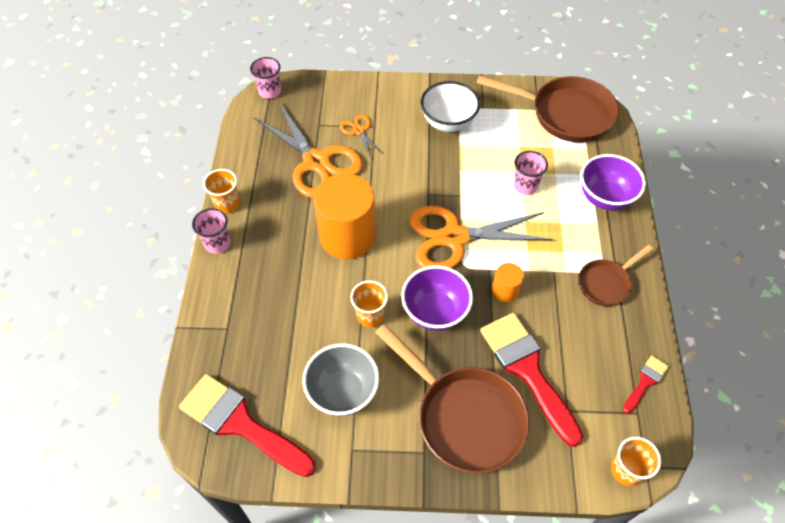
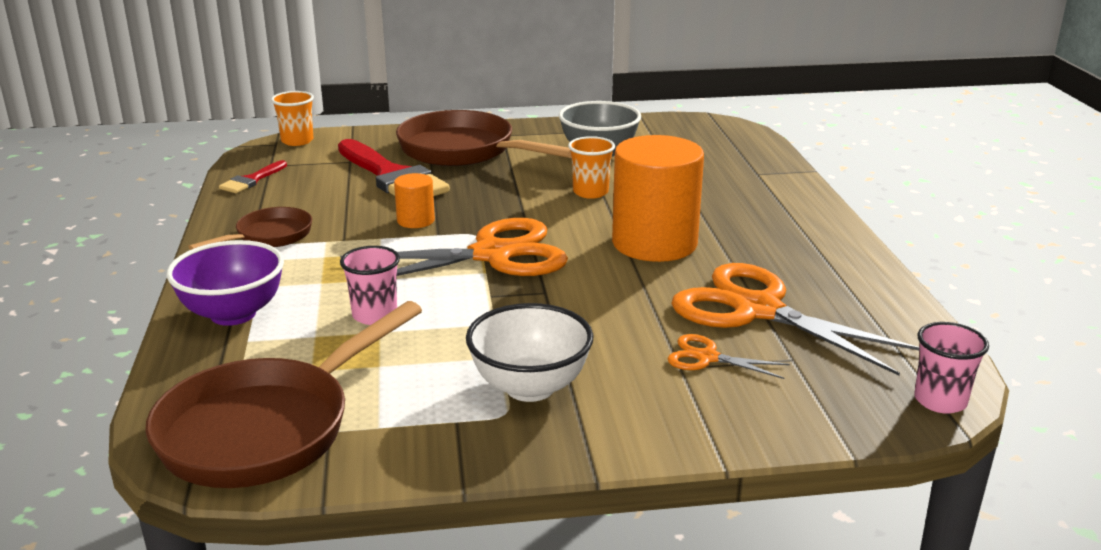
camera: 170 degrees right, 30 degrees down
(217, 243) = (834, 223): pink cup -> none
(227, 204) = (859, 255): orange cup -> none
(240, 423) = (694, 134): red brush -> none
(359, 131) = (707, 357): orange scissors -> orange scissors turned 150 degrees clockwise
(435, 312) = (508, 200): purple bowl -> none
(565, 114) = (267, 428): brown pan -> brown pan turned 60 degrees counterclockwise

